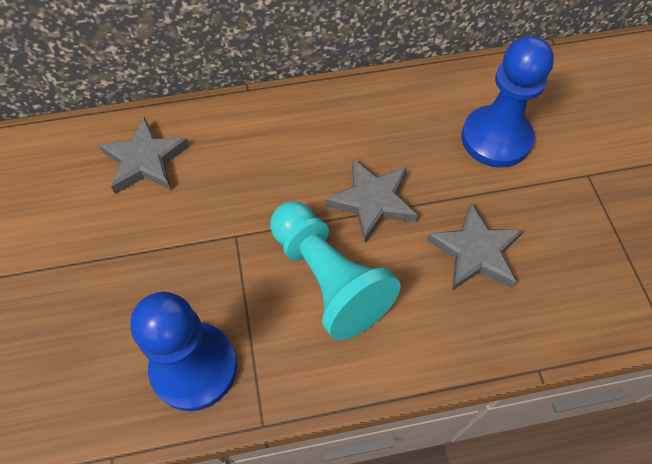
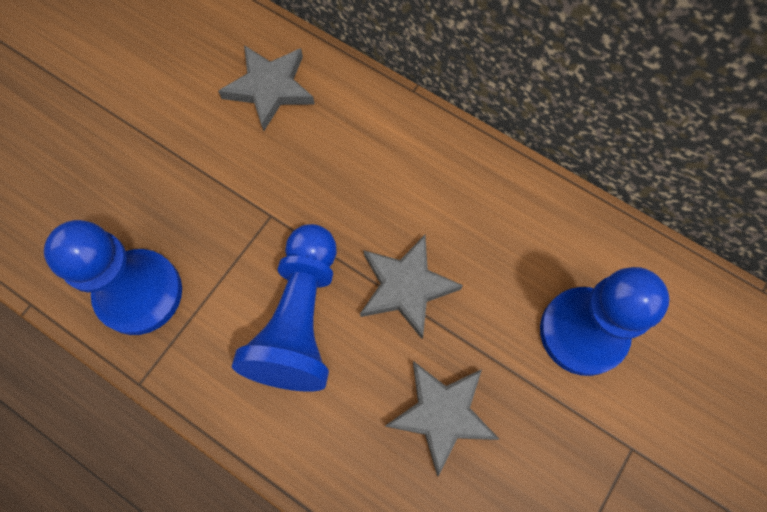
camera: 45 degrees right, 10 degrees up
(328, 279) = (300, 319): turquoise pawn -> blue pawn

